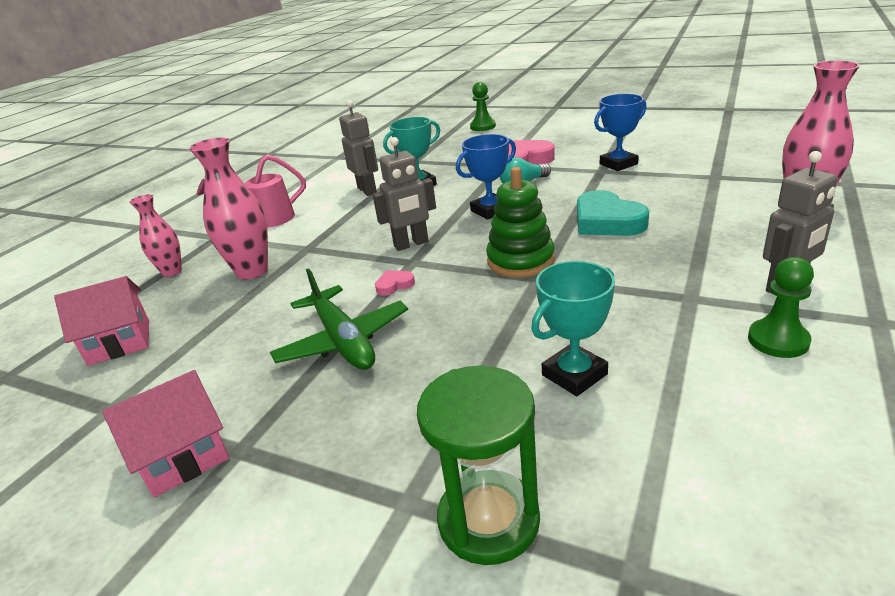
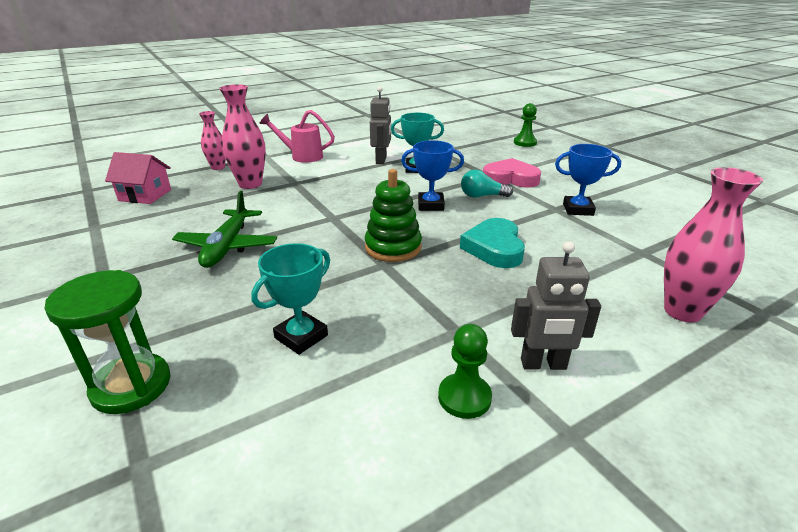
camera: 30 degrees right, 0 degrees up
(183, 456) = (82, 267): pink house -> none
(394, 285) = (301, 227): pink heart -> none
(411, 244) = (350, 206): grey robot -> none
(574, 374) = (301, 336): turquoise trophy -> turquoise trophy turned 45 degrees counterclockwise

